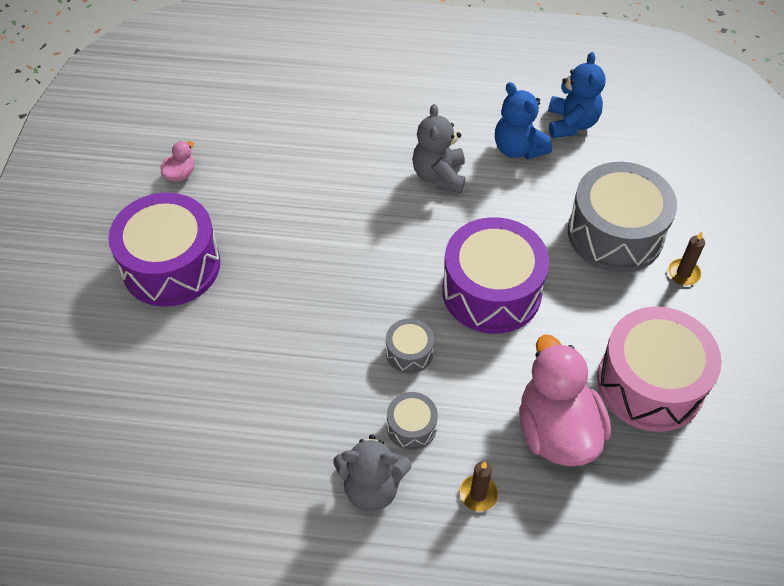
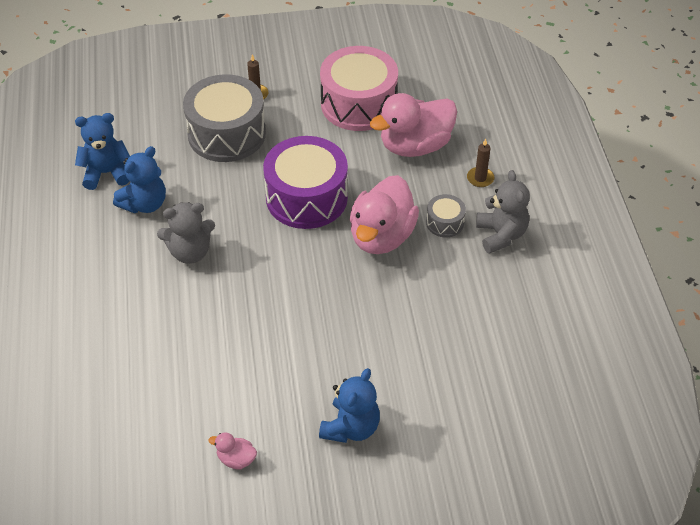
camera: 105 degrees left, 5 degrees down
(171, 265) = (351, 427): purple drum -> blue teddy bear
(409, 352) = (381, 236): grey drum -> pink duck

